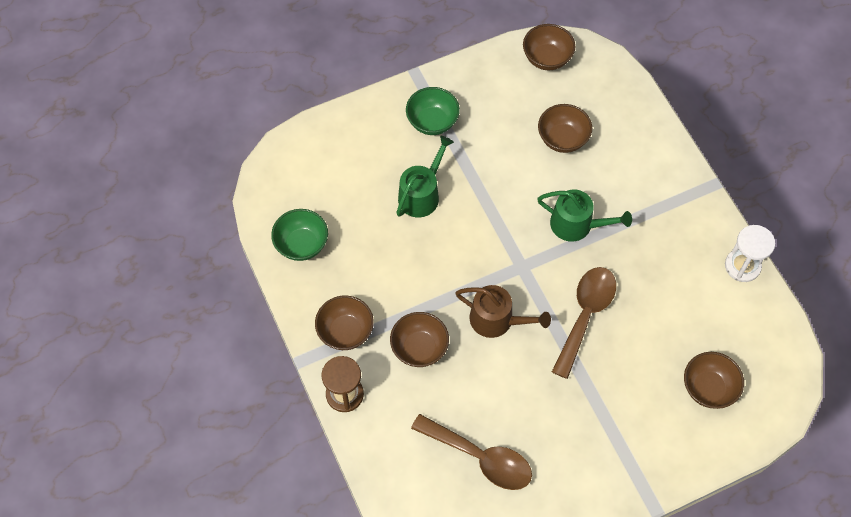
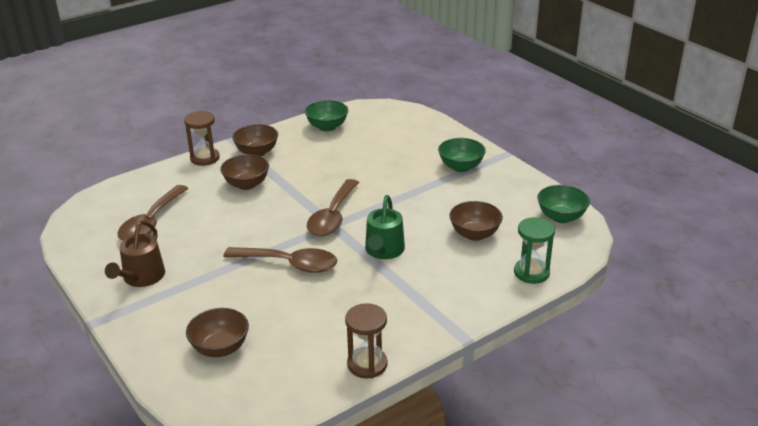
camera: 80 degrees right, 30 degrees down
(421, 194) = (388, 170): green watering can -> none
(497, 320) = (277, 217): brown watering can -> brown watering can (141, 277)
(505, 263) = (333, 216): none -> brown spoon
(547, 58) = (561, 217): brown bowl -> green bowl
(632, 108) = (531, 273): none -> green hourglass
(742, 266) = (367, 364): white hourglass -> brown hourglass

